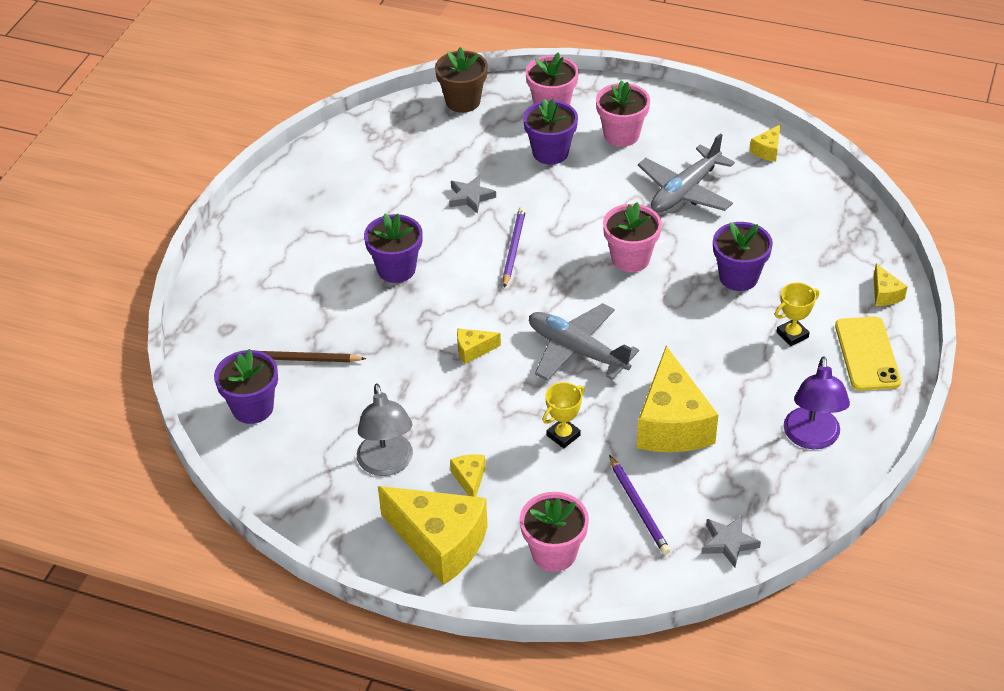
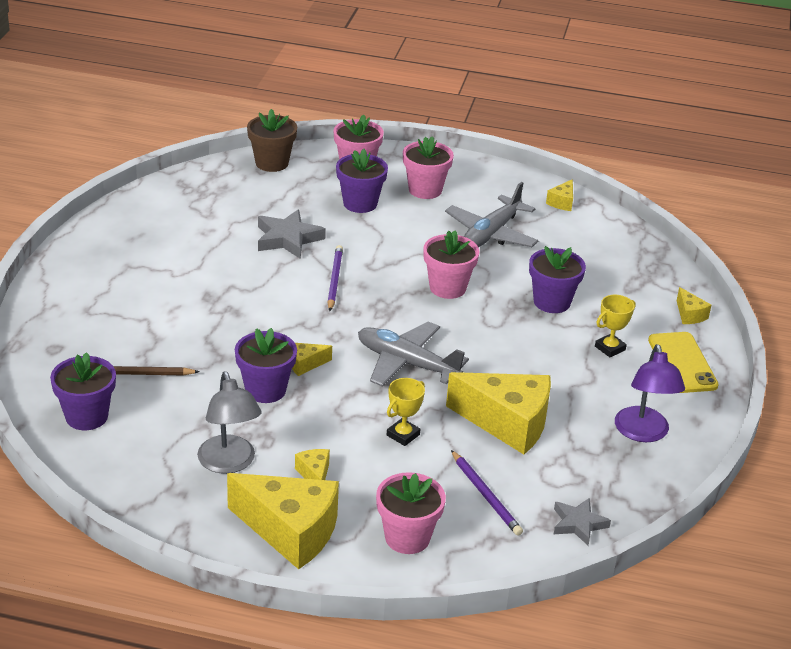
camera: 10 degrees left, 10 degrees down
(396, 269) = (222, 297): purple flower pot -> purple flower pot (265, 390)
(470, 197) = (288, 239): grey star -> grey star, size x1.51
(672, 424) = (507, 423): yellow cheese -> yellow cheese turned 60 degrees counterclockwise

